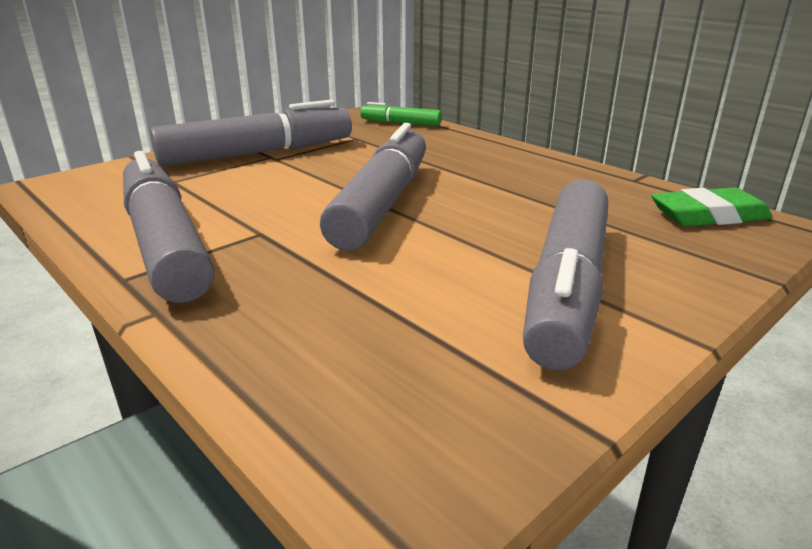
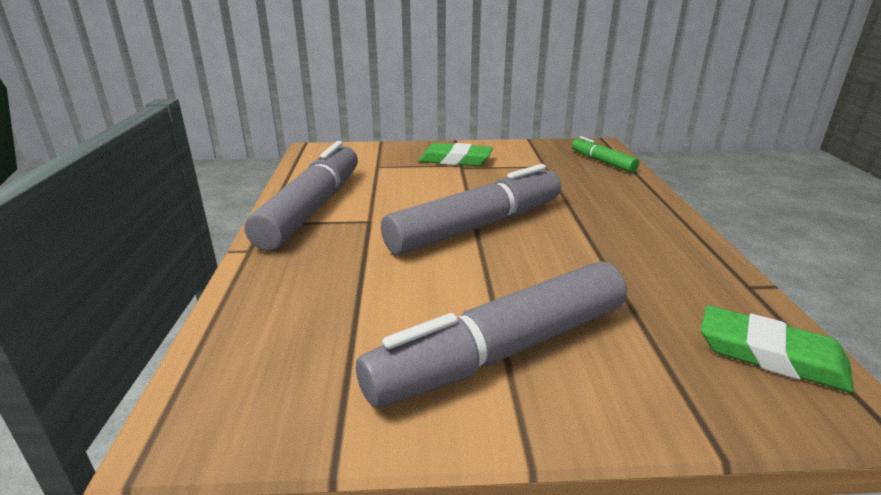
camera: 40 degrees right, 0 degrees up
(258, 153) = (455, 160): grey marker -> green eraser

